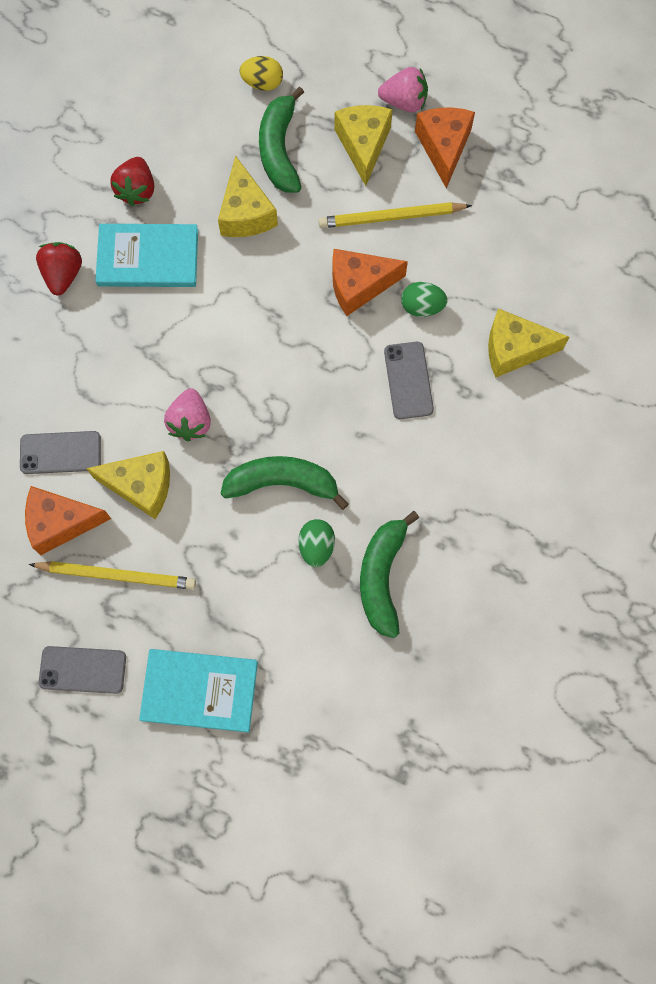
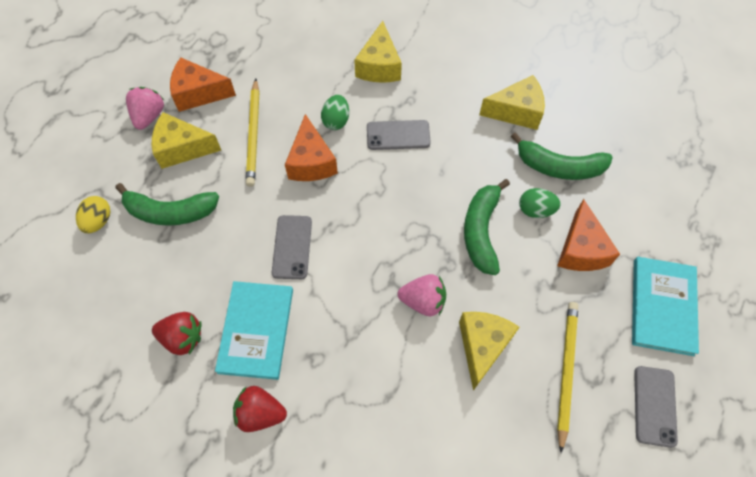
camera: 85 degrees left, 10 degrees down
(60, 453) = (447, 421): grey phone -> grey phone (292, 247)
(61, 523) = (517, 422): orange cheese -> orange cheese (581, 249)
(245, 213) = (227, 243): yellow cheese -> yellow cheese (516, 112)

